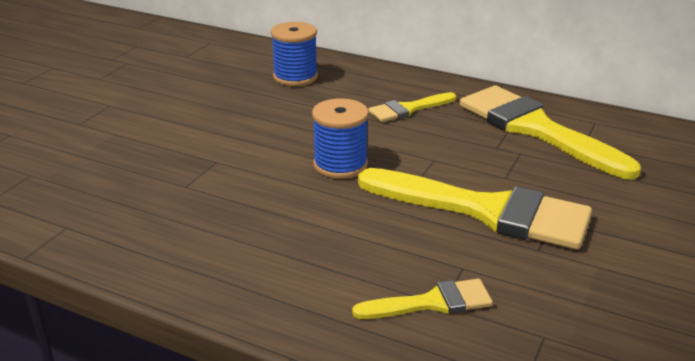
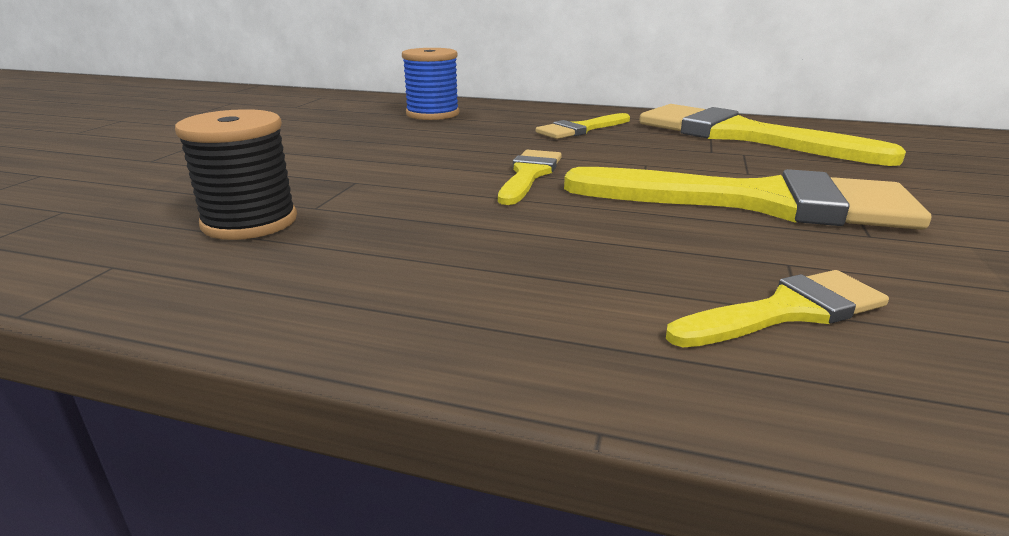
camera: 10 degrees left, 5 degrees down
(144, 197) = (250, 222): none -> black spool
(340, 165) = (529, 174): blue spool -> yellow brush

